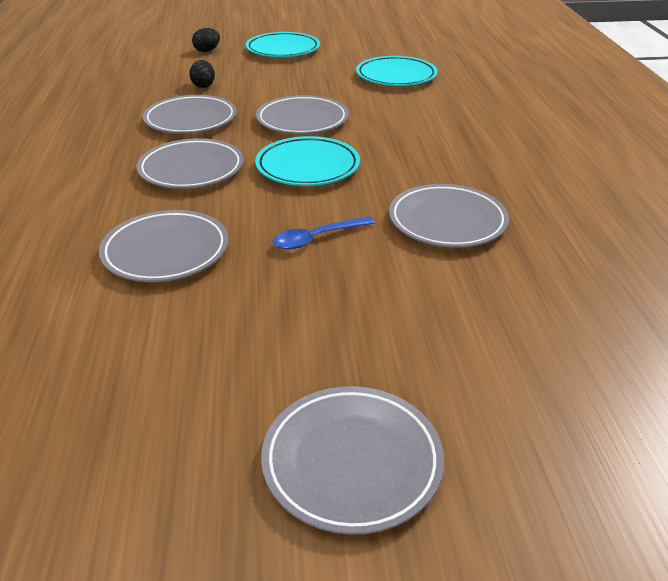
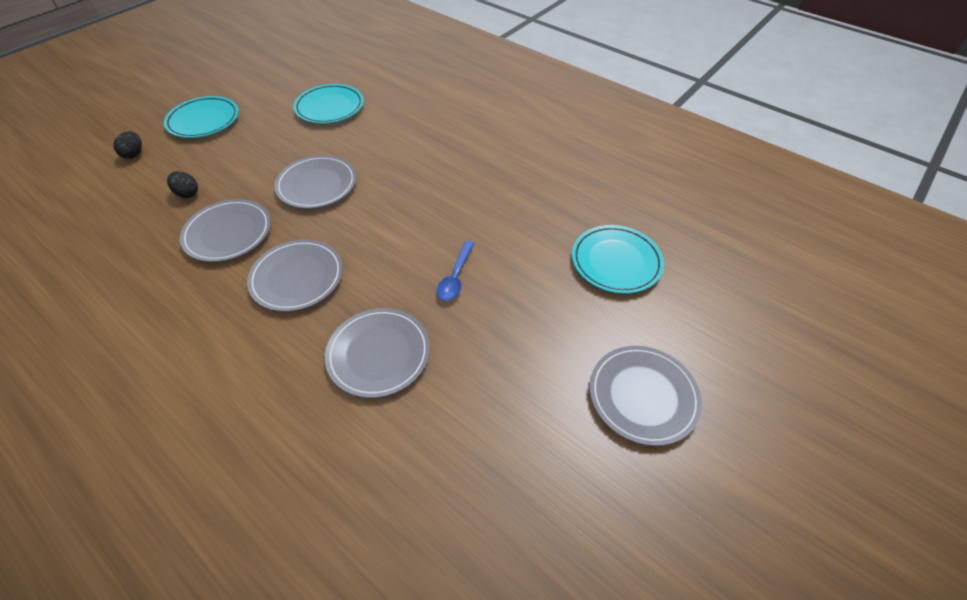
camera: 45 degrees left, 15 degrees up
(307, 167) = (376, 225): turquoise plate -> turquoise plate (616, 262)
(447, 221) = (507, 215): grey plate -> none

